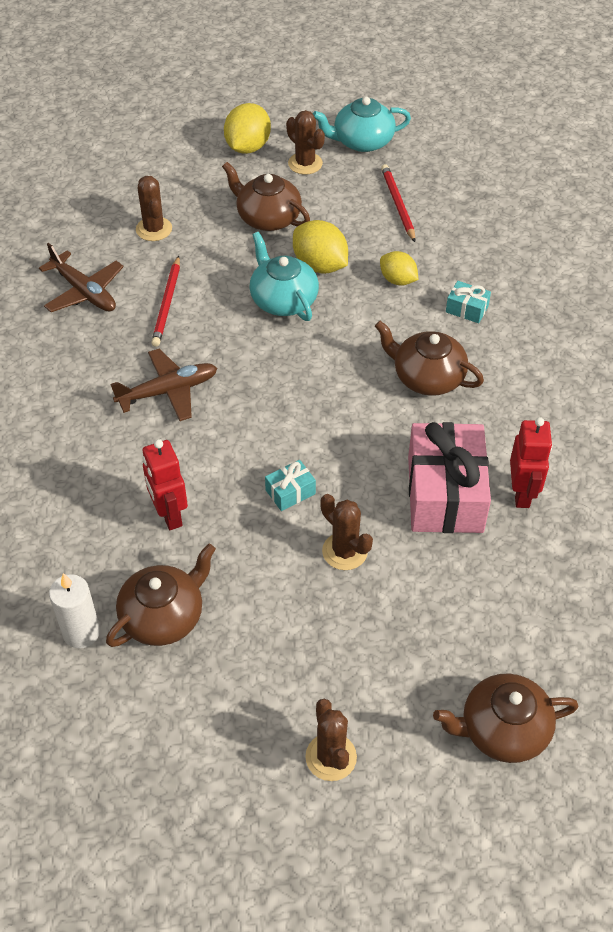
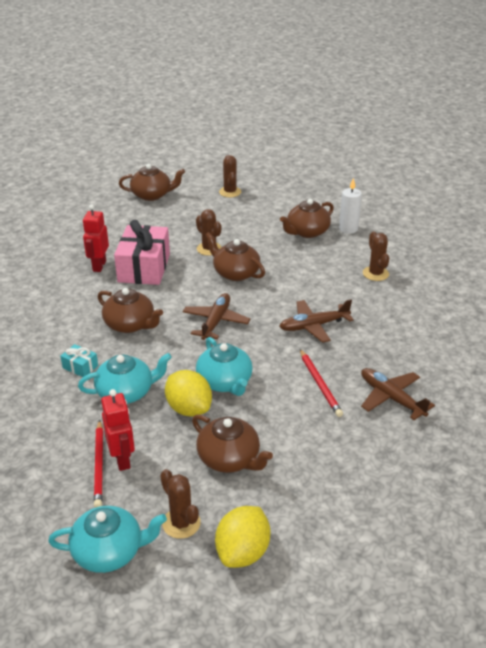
camera: 175 degrees left, 15 degrees down
(154, 229) = (339, 453): brown cactus -> brown cactus (375, 274)
(167, 304) = (320, 384): red pencil -> red pencil turned 150 degrees clockwise
(169, 515) = (307, 267): red robot -> red robot (122, 459)
(290, 492) = (235, 273): turquoise gift -> brown teapot
(308, 389) = (215, 322): none -> brown plane
(398, 280) = (126, 392): yellow lemon -> turquoise teapot

